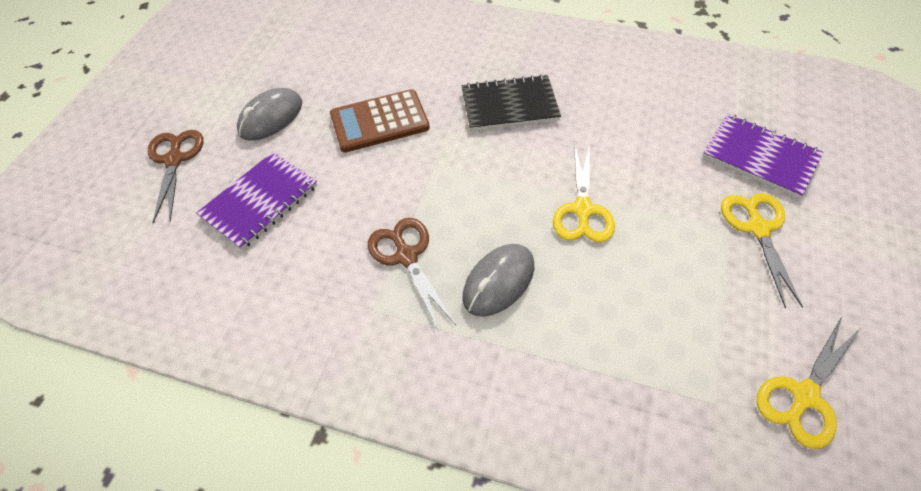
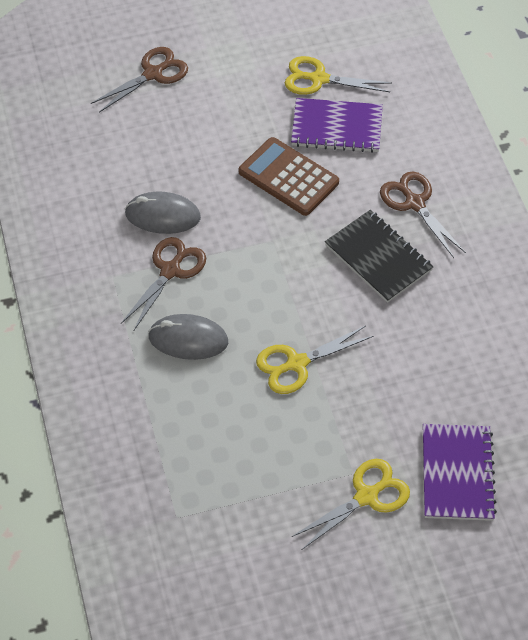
camera: 55 degrees right, 0 degrees up
(260, 201) = (154, 152): purple notebook -> purple notebook (336, 127)
(271, 118) = (238, 103): grey mouse -> grey mouse (162, 216)
(474, 61) = (414, 203): none -> brown scissors
(804, 396) = (220, 572): yellow scissors -> yellow scissors (319, 79)

